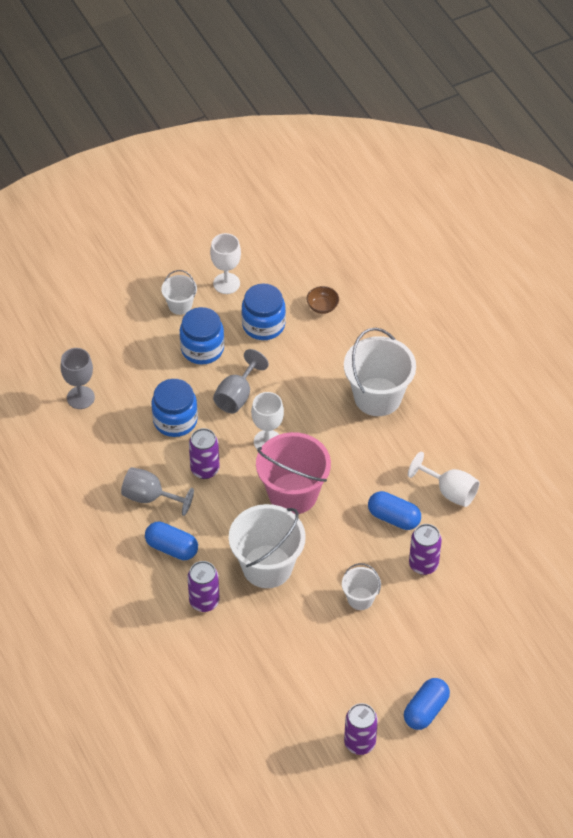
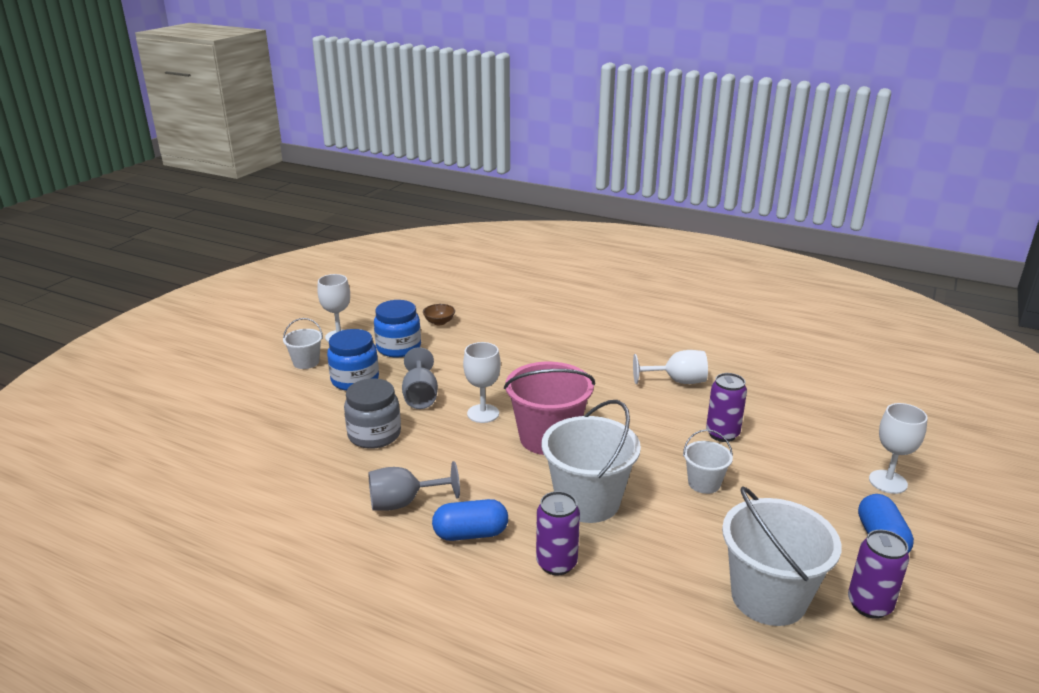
camera: 35 degrees left, 25 degrees down
(80, 397) = (251, 458): grey goblet -> none
(175, 420) = (374, 435): blue jar -> grey jar
(205, 469) = (442, 457): purple can -> none
(377, 397) = (546, 352): white bucket -> white bucket (768, 597)
(394, 518) = (656, 415): blue capsule -> none
(491, 675) = (888, 482): none -> white goblet

